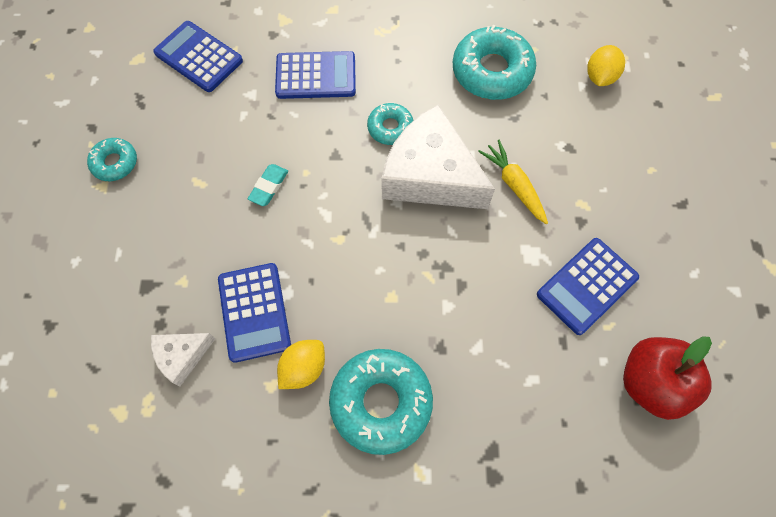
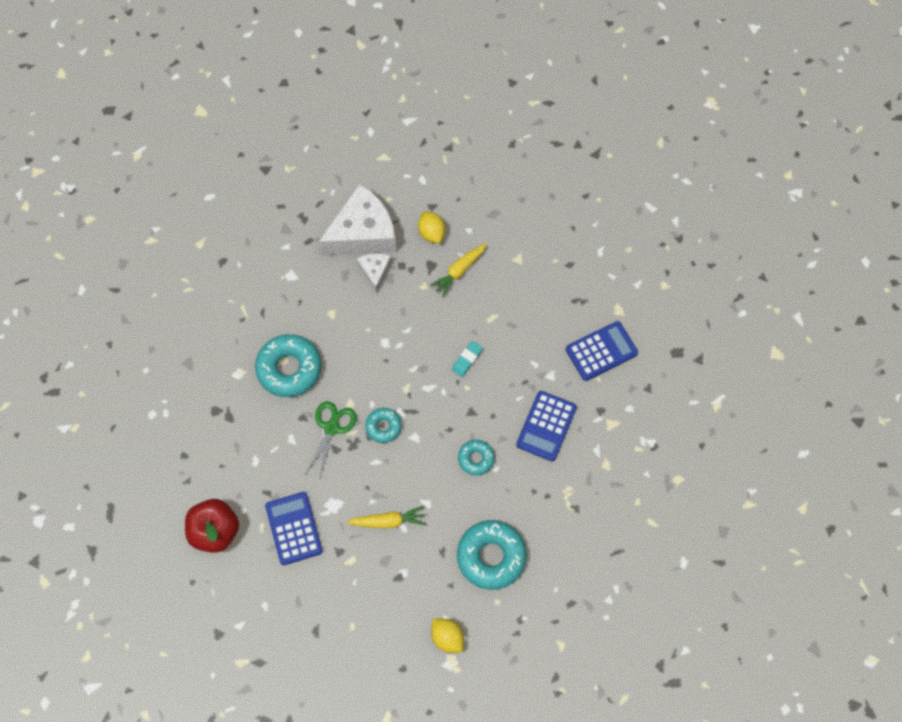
camera: 115 degrees right, 0 degrees up
(115, 163) = (532, 271): turquoise donut -> turquoise donut (383, 427)
(144, 247) = (459, 271): none -> yellow carrot
(254, 312) = (382, 320): blue calculator -> none
(269, 187) = (467, 360): turquoise eraser -> turquoise eraser turned 75 degrees clockwise
(303, 368) = (332, 334): yellow lemon -> yellow lemon (431, 233)
(430, 175) = (424, 468): white cheese -> white cheese (362, 233)
(436, 304) = (331, 427): none -> green scissors

